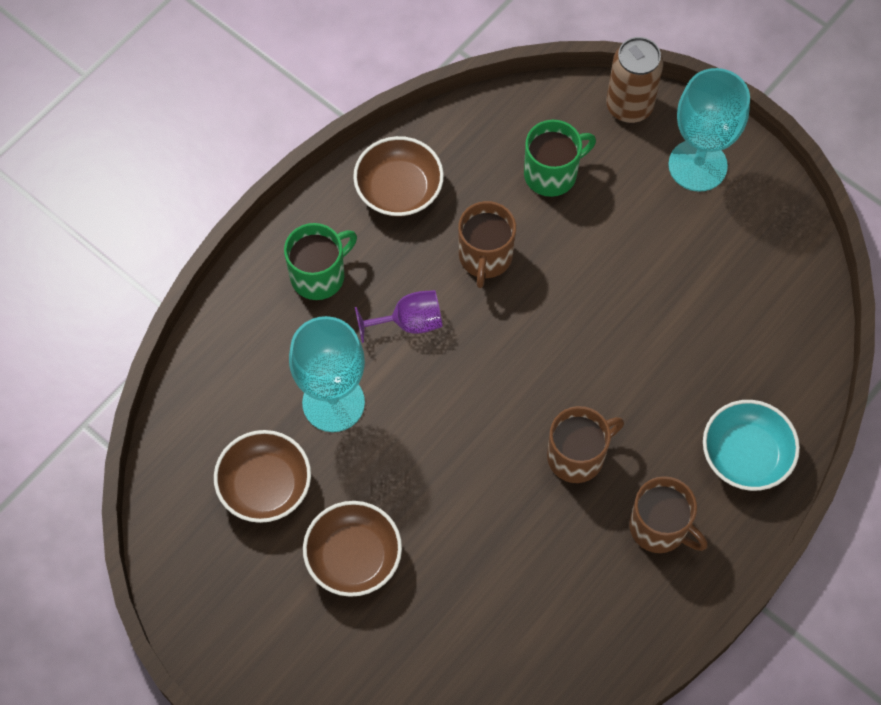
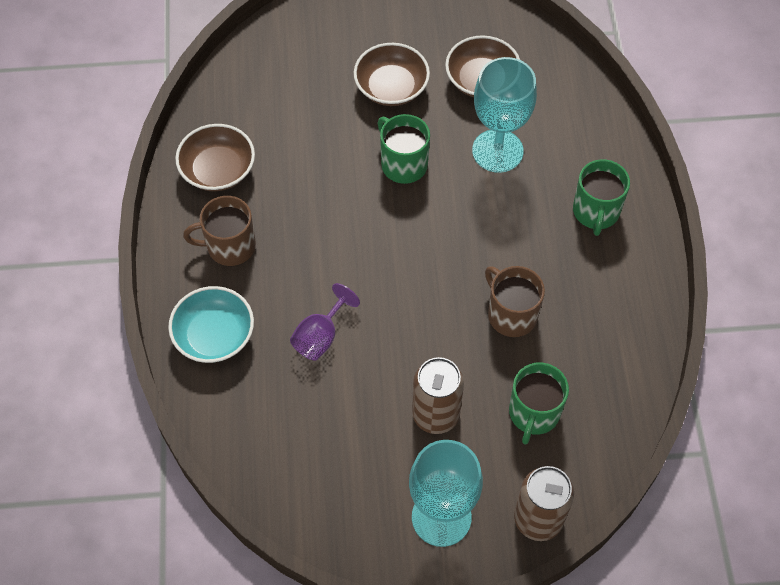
camera: 135 degrees right, 5 degrees down
(399, 189) = (617, 308): brown bowl -> brown bowl (218, 170)
(409, 322) = (509, 232): purple goblet -> purple goblet (320, 336)
(428, 467) = (403, 164): none -> green mug
(577, 456) = (321, 244): brown mug -> none
(627, 236) = (435, 415): none -> brown can

